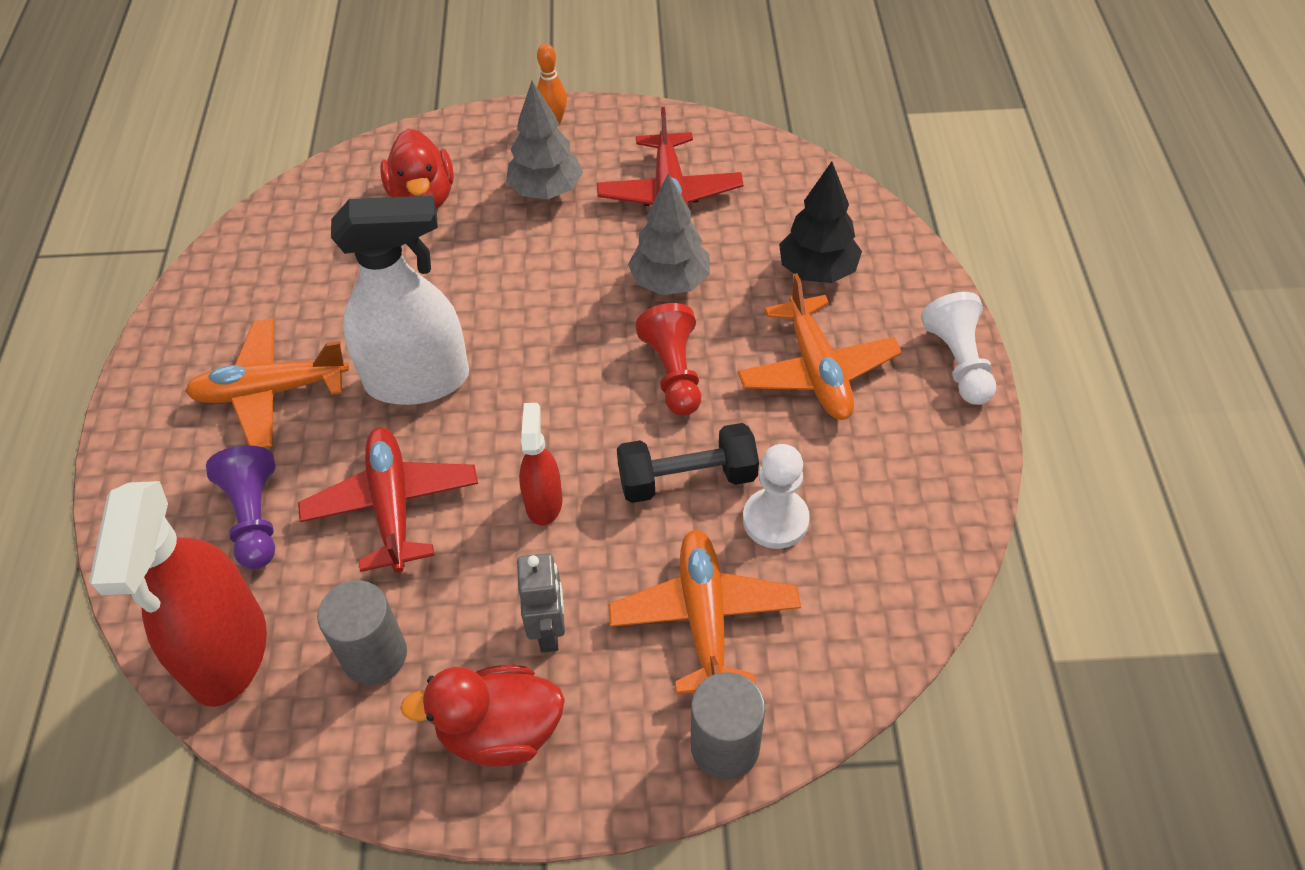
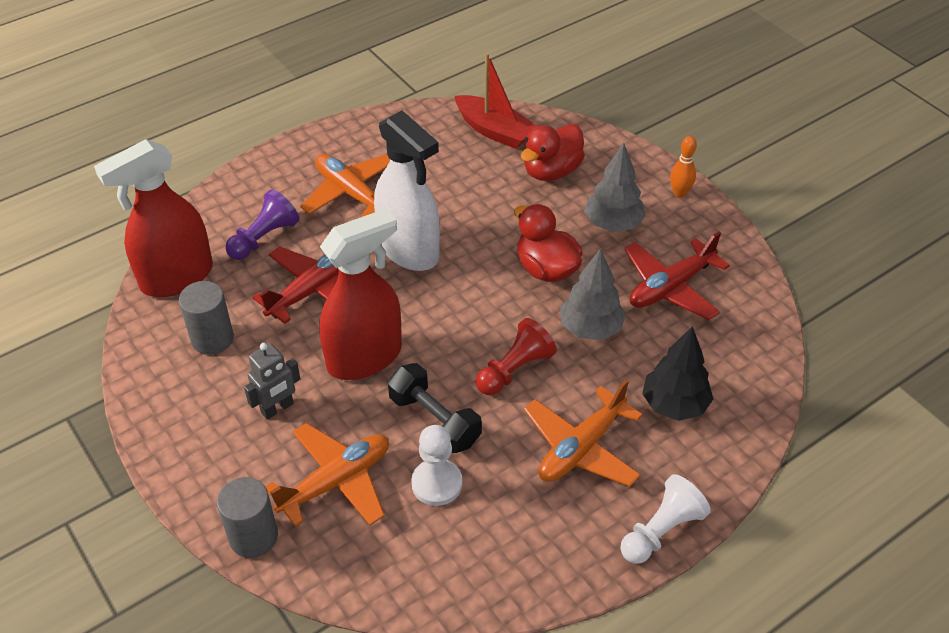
camera: 55 degrees right, 5 degrees down
(312, 212) = (494, 131): none -> red boat
(500, 731) = (199, 421): red duck -> red duck (546, 269)
(544, 502) = (365, 357): red spray bottle -> red spray bottle, size x1.96

